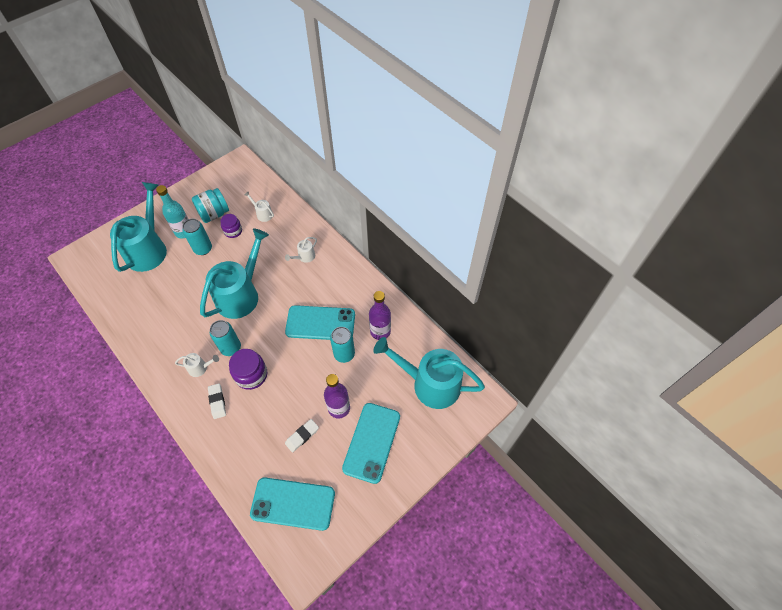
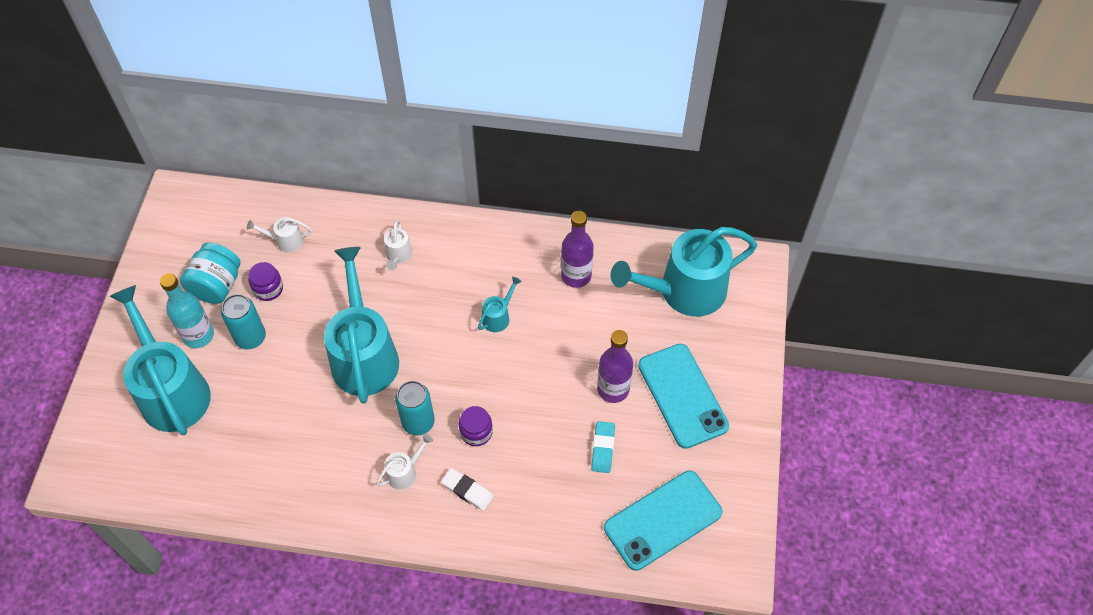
camera: 40 degrees left, 0 degrees up
(251, 375) = (476, 432): purple jar -> purple jar, size x0.65
(302, 436) = (603, 448): white eraser -> turquoise eraser
(320, 323) = (498, 316): turquoise phone -> turquoise watering can
(344, 354) = (560, 329): turquoise can -> none

